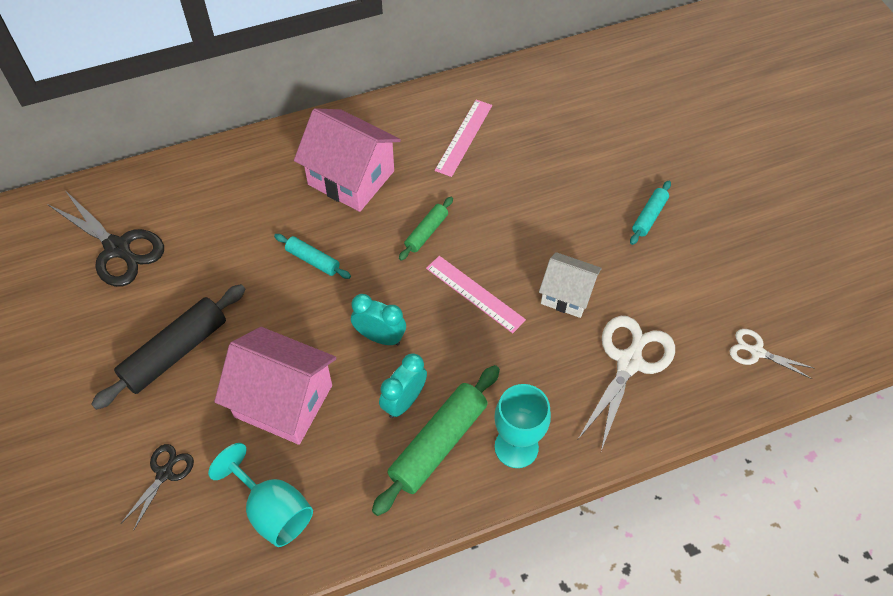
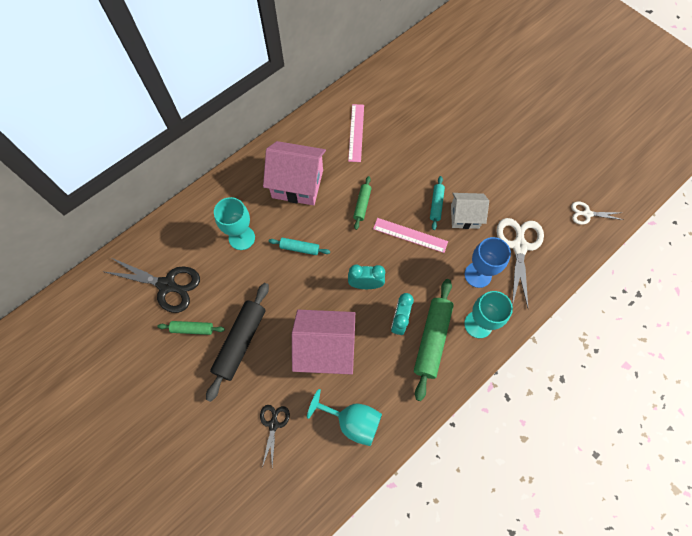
camera: 20 degrees left, 10 degrees up
(122, 313) = (192, 329): none -> green rolling pin
(243, 221) = (242, 238): none -> turquoise goblet
(548, 379) = (478, 275): none -> blue goblet
(649, 216) = (490, 148): turquoise rolling pin -> turquoise rolling pin (436, 205)

